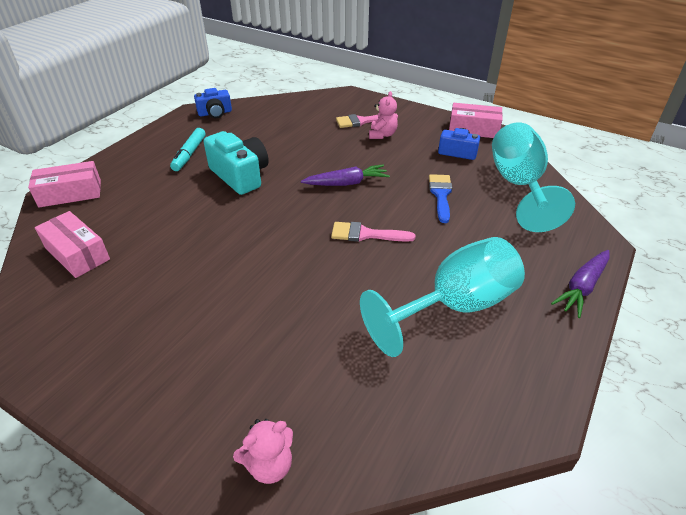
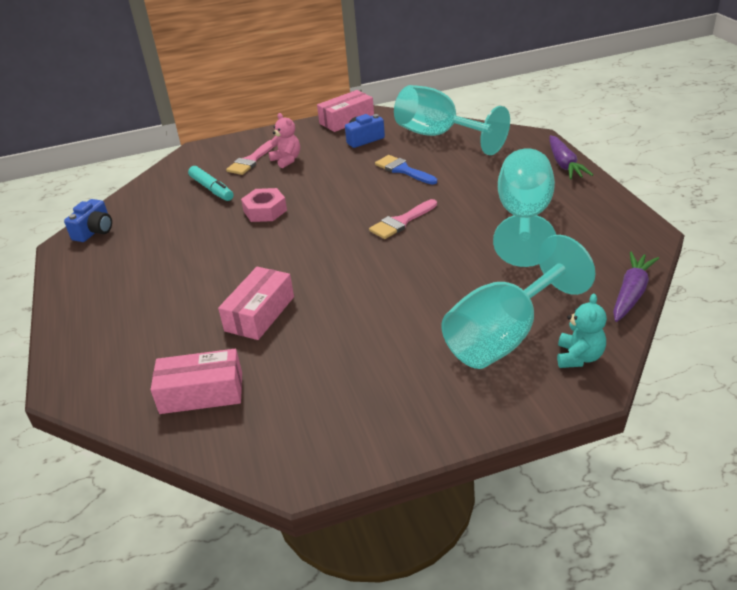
camera: 45 degrees left, 5 degrees down
(70, 193) = (85, 372): pink box -> pink box (260, 314)
(189, 154) = (142, 271): turquoise marker -> turquoise marker (212, 189)
(240, 175) = (227, 253): turquoise camera -> none
(260, 388) = (504, 336): none -> turquoise goblet
(269, 465) = (579, 357): pink teddy bear -> turquoise teddy bear
(307, 162) = (265, 211): none -> pink nut
(347, 183) = (325, 204): purple carrot -> purple carrot (631, 293)

